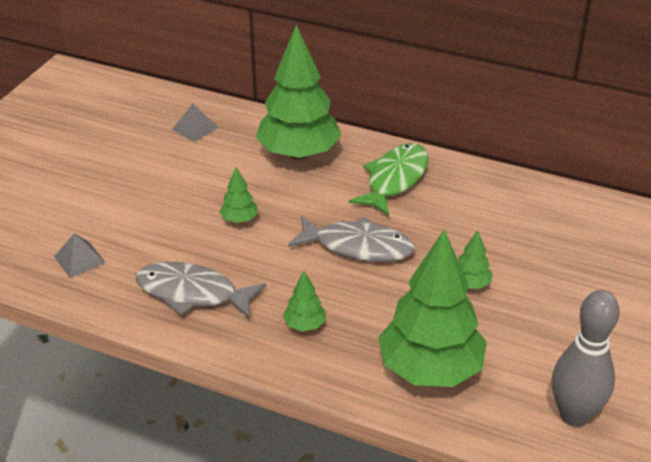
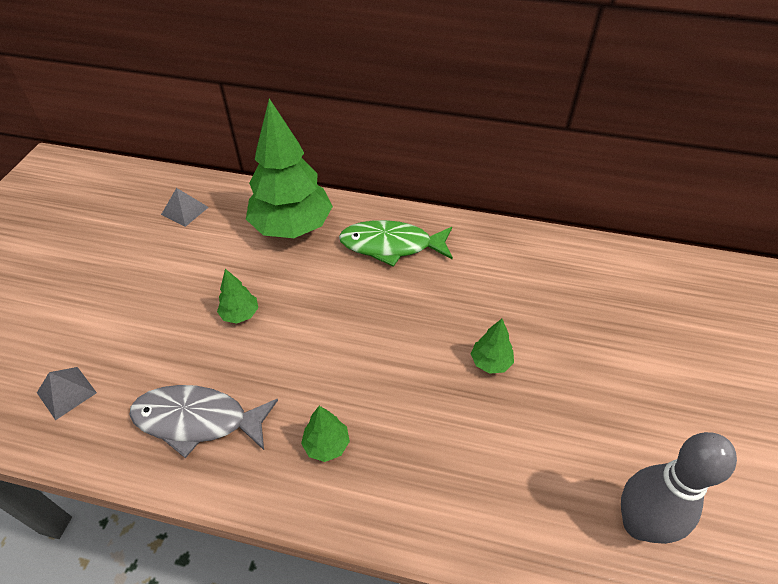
camera: 10 degrees left, 10 degrees up
(358, 246) = (368, 331): grey fish -> none
(395, 179) = (391, 245): green fish -> green fish turned 105 degrees counterclockwise
(430, 369) = (472, 485): green tree -> none

